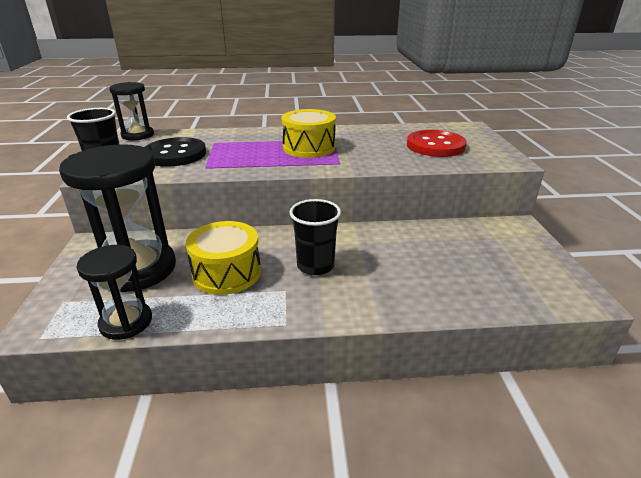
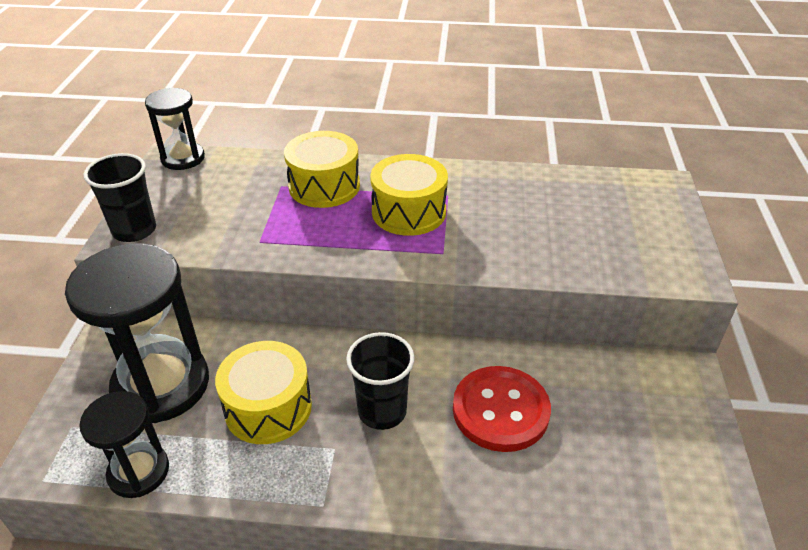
camera: 10 degrees right, 10 degrees up
(175, 154) = (225, 208): black button -> none
(245, 141) = (324, 186): none -> yellow drum
(435, 146) = (593, 227): red button -> red button (500, 410)

